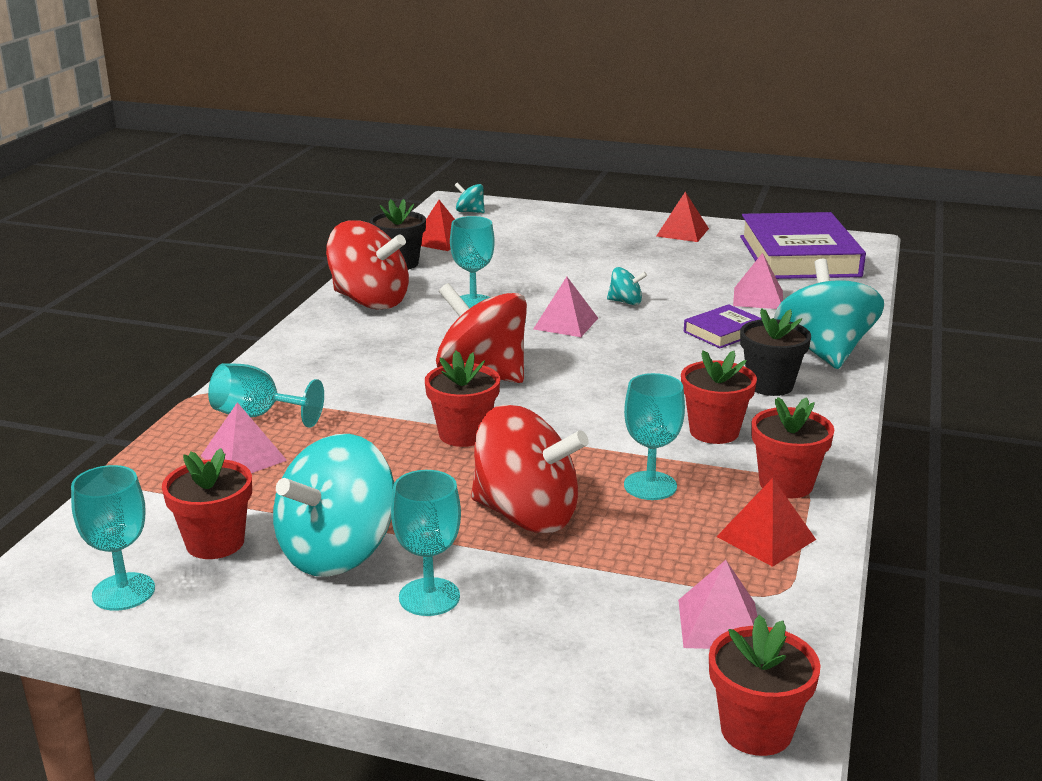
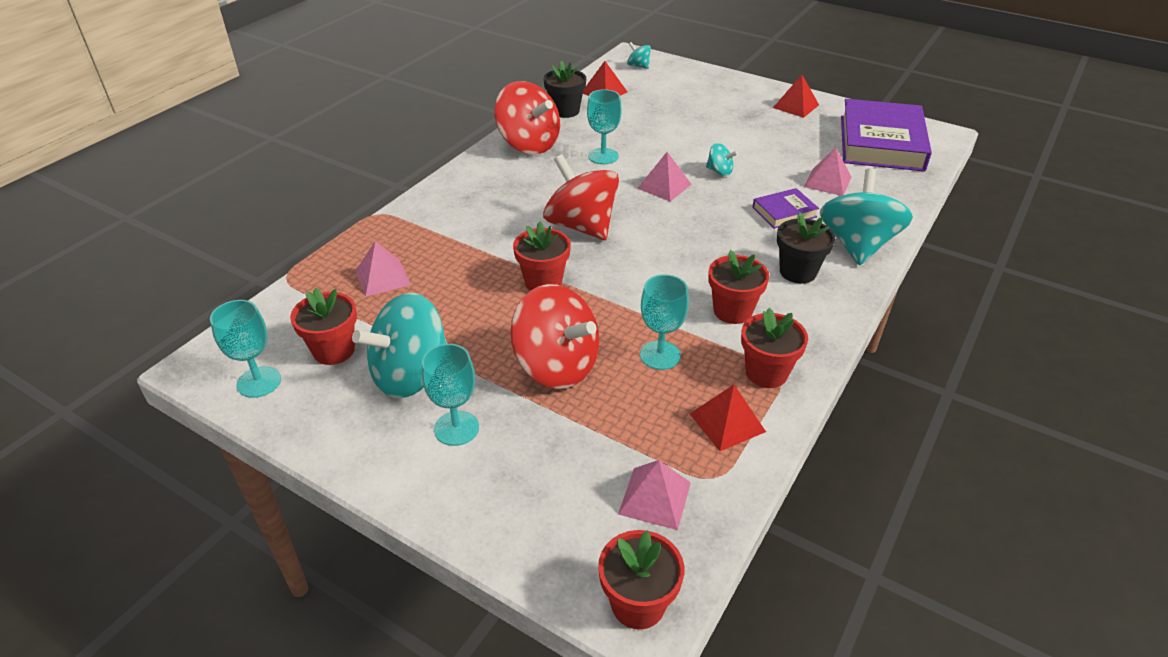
camera: 15 degrees right, 15 degrees up
(257, 415) = (407, 240): turquoise goblet -> none

